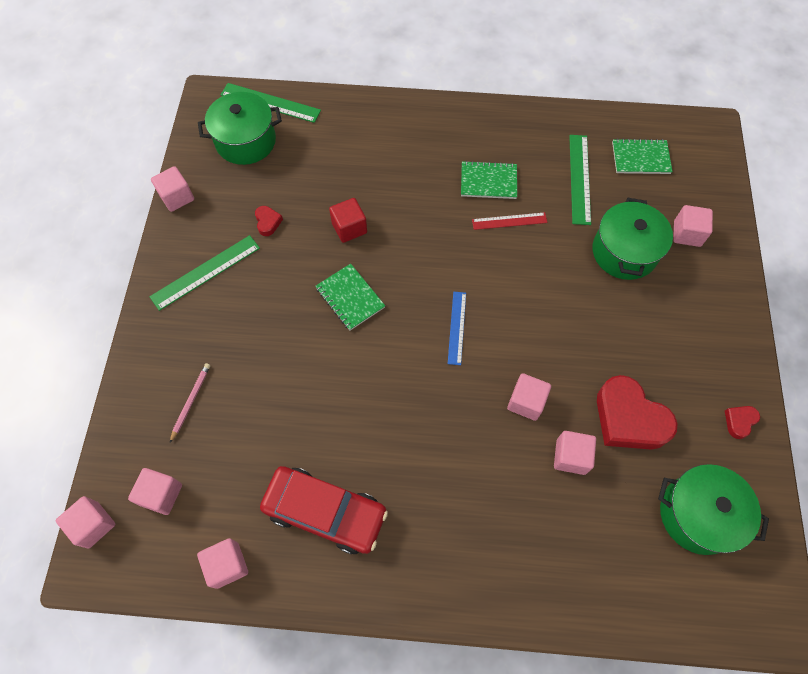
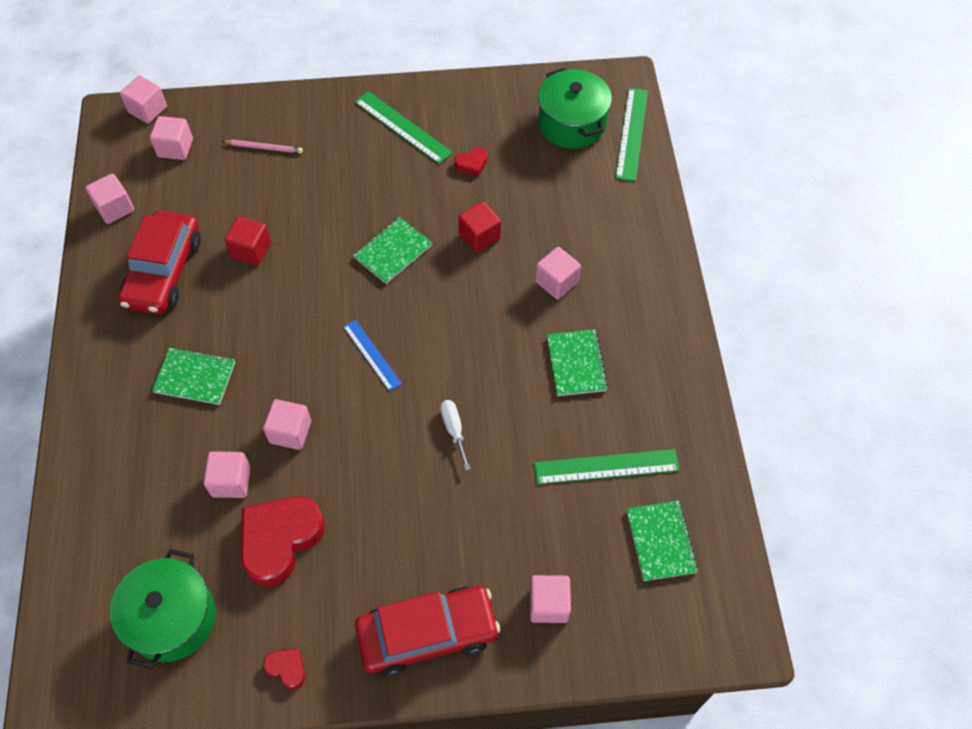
camera: 80 degrees right, 5 degrees down
(177, 197) = (486, 84): pink cube -> pink cube (556, 282)
(318, 423) = (251, 250): none -> red cube
(457, 327) = (372, 355): blue ruler -> blue ruler turned 60 degrees clockwise
(457, 485) = (195, 377): none -> green notebook
(509, 221) = (523, 392): red ruler -> none
(538, 274) = (454, 430): none -> white screwdriver
(624, 252) = (504, 526): green pot -> none
(710, 316) = (427, 634): none -> red car

